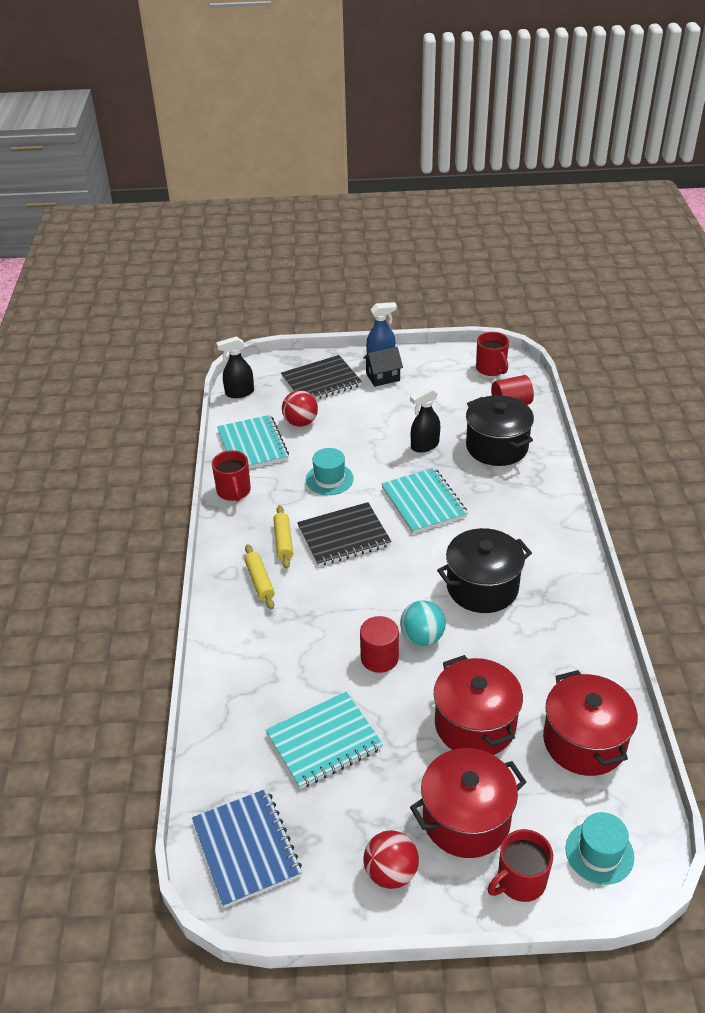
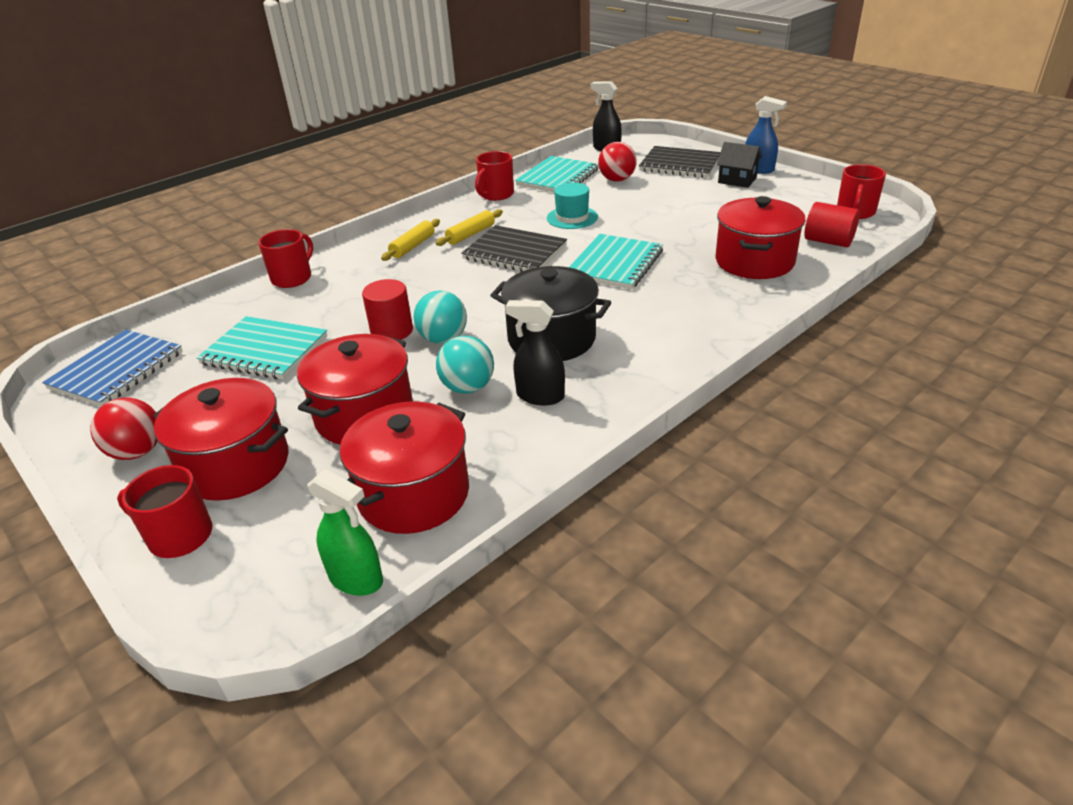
camera: 50 degrees right, 5 degrees down
(220, 675) = (292, 278): none -> red mug
(424, 445) = (688, 232): black spray bottle -> black spray bottle (540, 396)
(496, 447) = (754, 261): black pot -> red pot
(496, 657) = (468, 387): none -> turquoise ball
(599, 853) = (259, 578): turquoise hat -> none
(639, 805) = (356, 579): none -> green spray bottle

